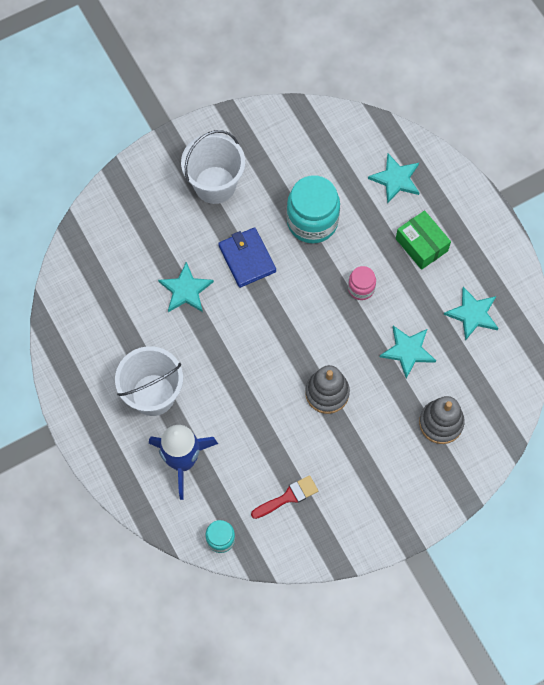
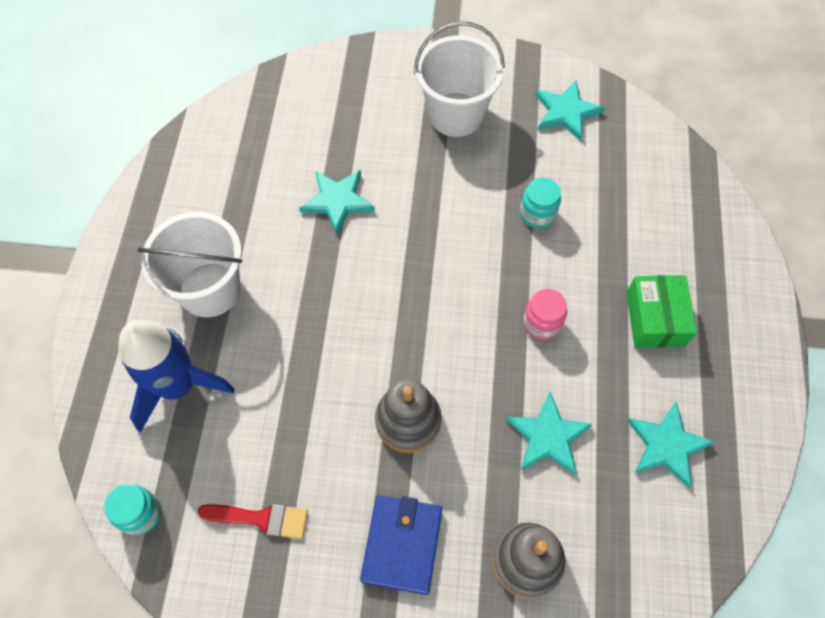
camera: 35 degrees right, 5 degrees down
(247, 259) = (431, 209): blue wallet -> blue wallet (402, 544)
(312, 221) = (537, 214): turquoise jar -> turquoise jar, size x0.51
(396, 179) = (673, 226): turquoise star -> turquoise star (566, 112)

